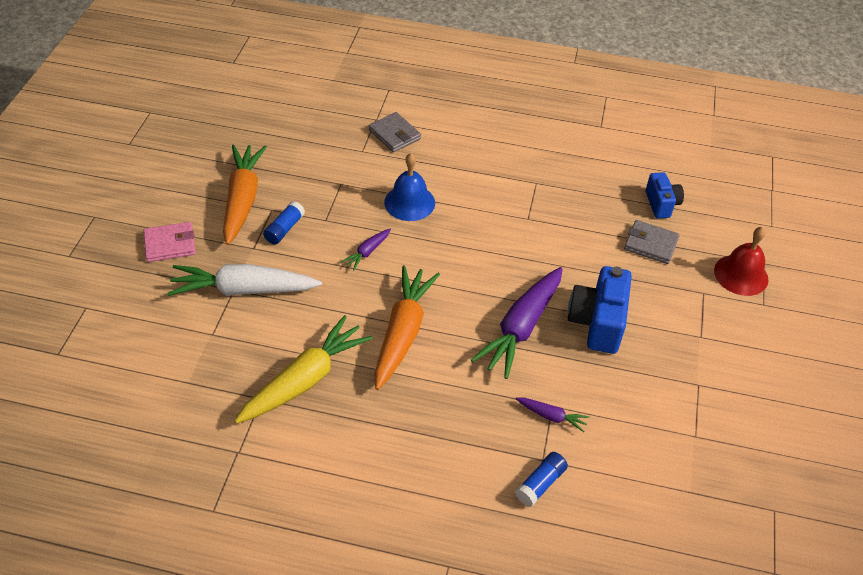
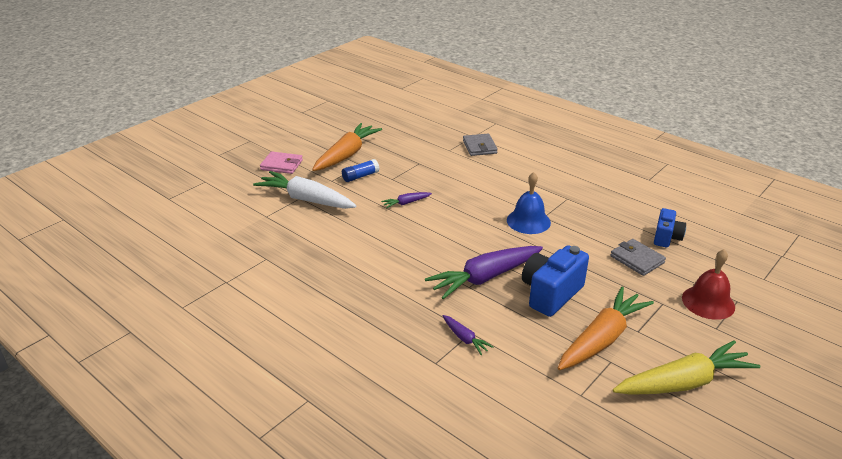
camera: 30 degrees right, 15 degrees down
(305, 379) = (303, 258): yellow carrot -> yellow carrot (683, 382)
(403, 332) = (393, 253): orange carrot -> orange carrot (602, 339)
(409, 202) = (459, 185): blue bell -> blue bell (528, 221)
(540, 484) = (421, 377): blue glue stick -> none

